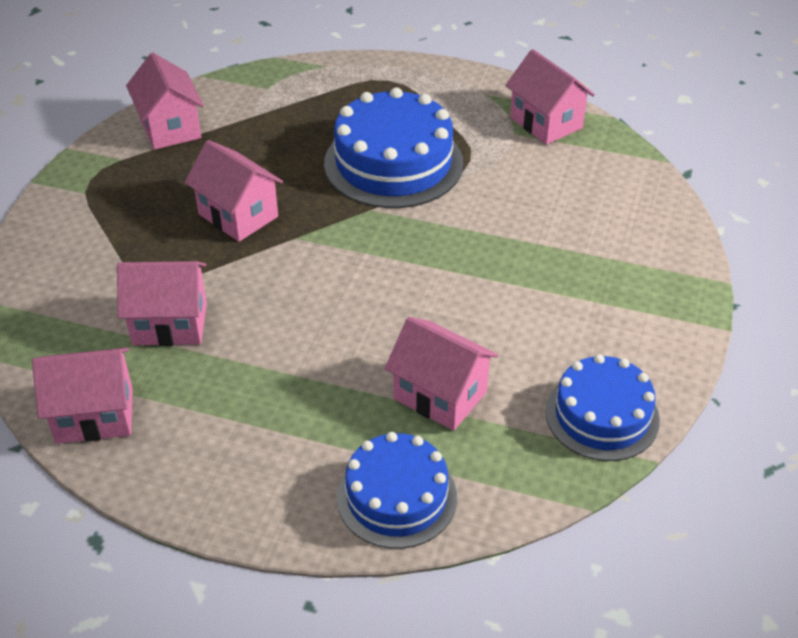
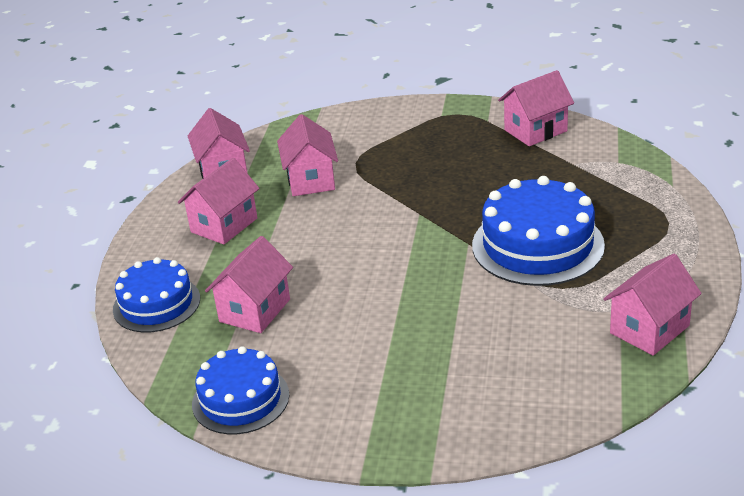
camera: 85 degrees right, 10 degrees down
(238, 215) = (437, 183): pink house -> pink house (224, 225)

